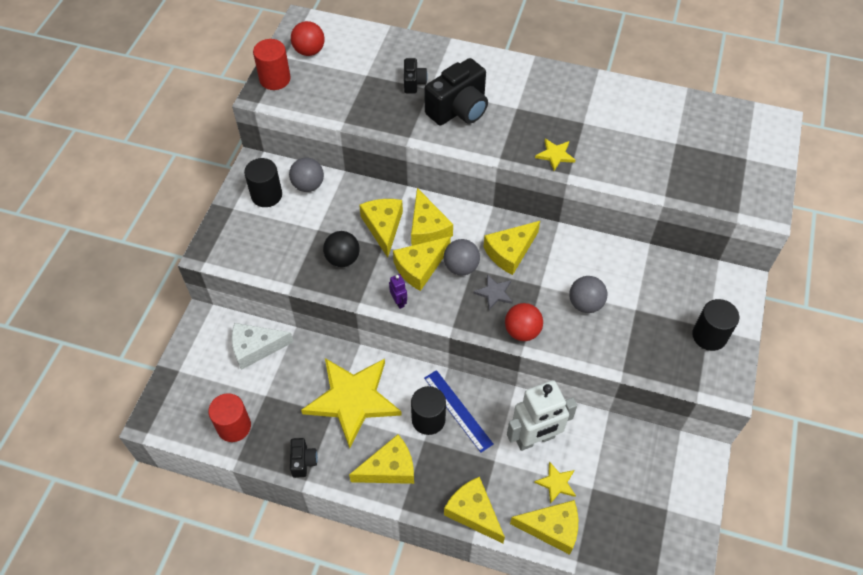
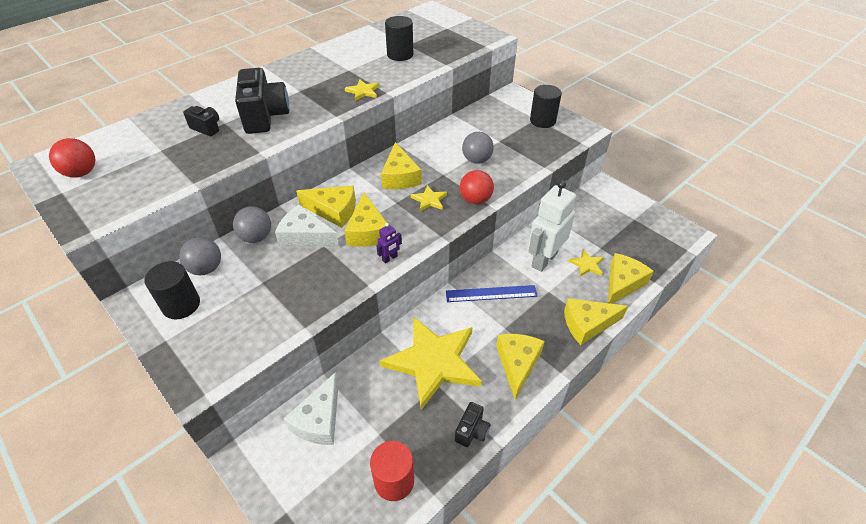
camera: 60 degrees left, 10 degrees down
(275, 79) = (79, 208): red cylinder -> none
(303, 461) = (472, 431): black camera -> black camera turned 90 degrees clockwise
(342, 259) = (311, 277): black ball -> none
(383, 227) = (305, 237): yellow cheese -> white cheese
(399, 302) = (390, 258): purple robot -> purple robot turned 135 degrees clockwise
(428, 419) = (487, 316): black cylinder -> black cylinder (400, 55)
(461, 267) = (389, 208): grey ball -> grey ball (256, 237)
(494, 293) = (429, 200): grey star -> yellow star
(535, 439) = (544, 260): white robot -> white robot turned 150 degrees counterclockwise

